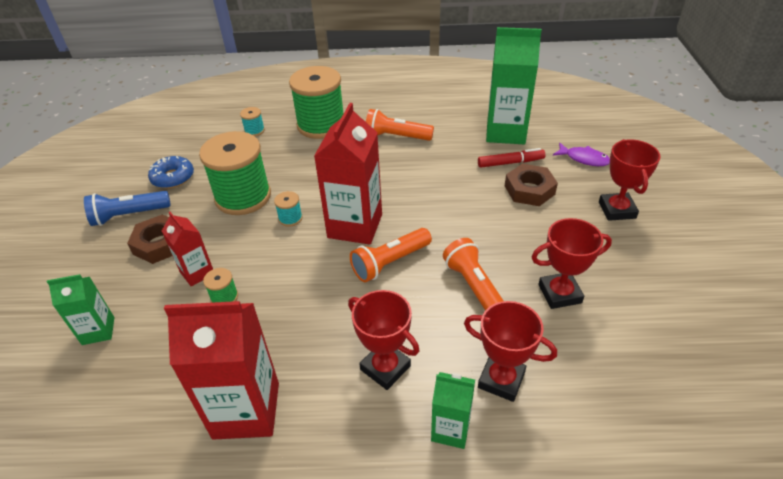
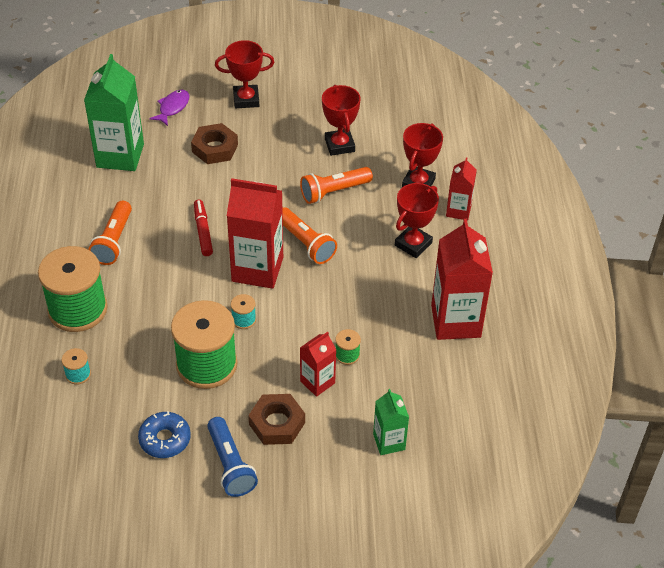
camera: 95 degrees left, 5 degrees up
(450, 429) = (458, 210): green carton -> red carton
(510, 163) = (172, 157): red marker -> red marker (203, 231)

